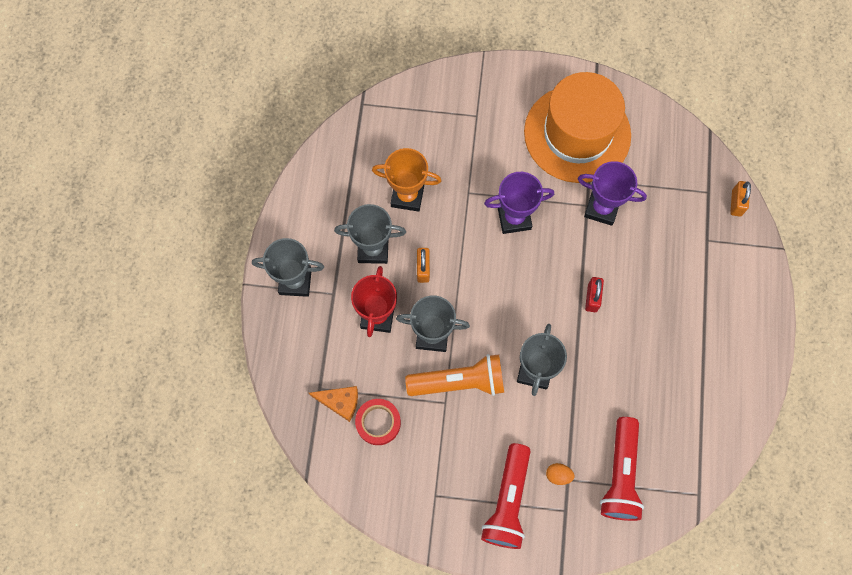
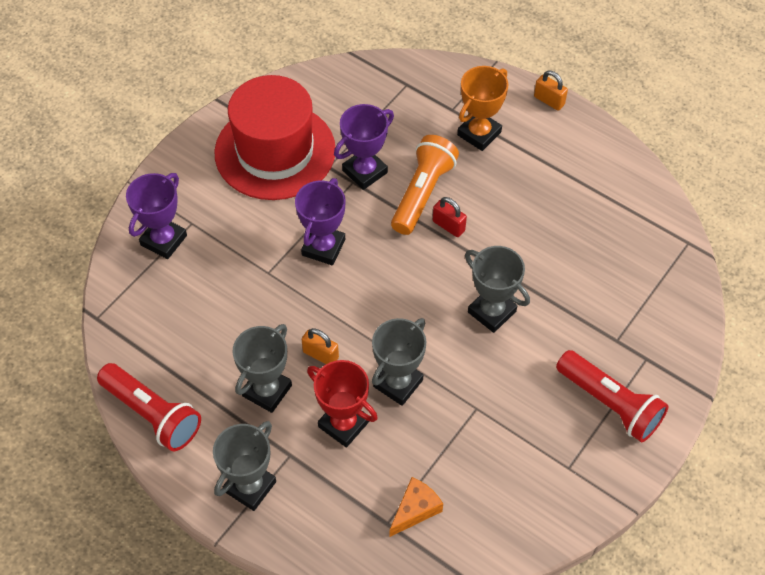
camera: 60 degrees left, 15 degrees down
(378, 422) = (460, 483): red tape -> none
(407, 196) = (231, 328): orange trophy -> orange trophy (479, 133)
(450, 106) = (164, 240): none -> purple trophy
(459, 382) = (462, 384): orange flashlight -> orange flashlight (422, 193)
(558, 475) = (608, 346): orange egg -> none
(577, 134) = (275, 151): orange hat -> red hat
(620, 474) = (635, 294): red flashlight -> red flashlight (152, 414)
(736, 203) = (431, 70): orange padlock -> orange padlock (549, 101)

